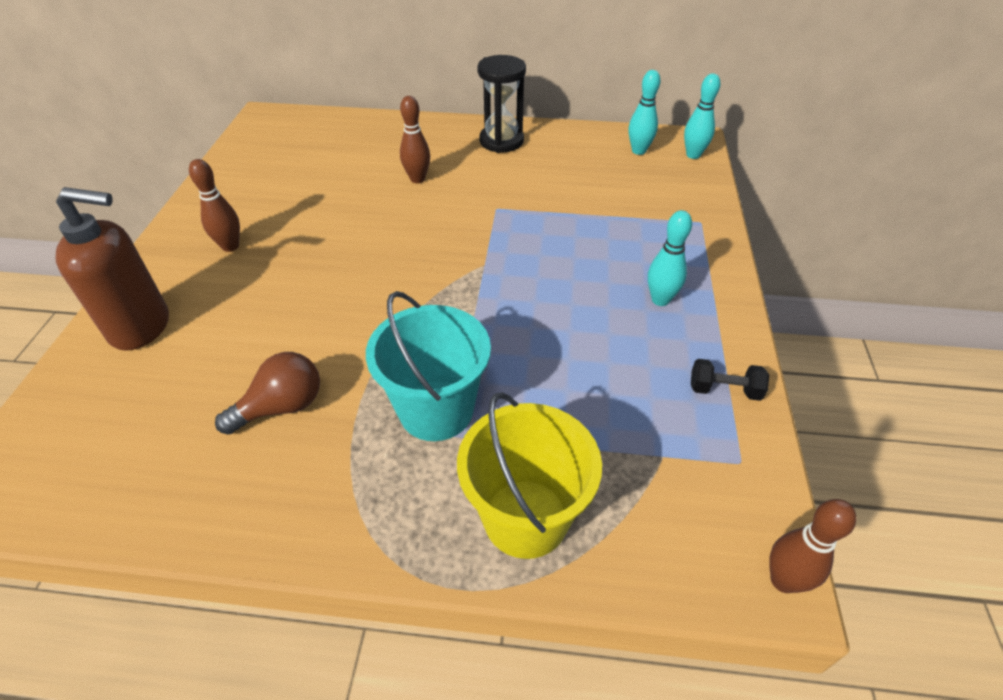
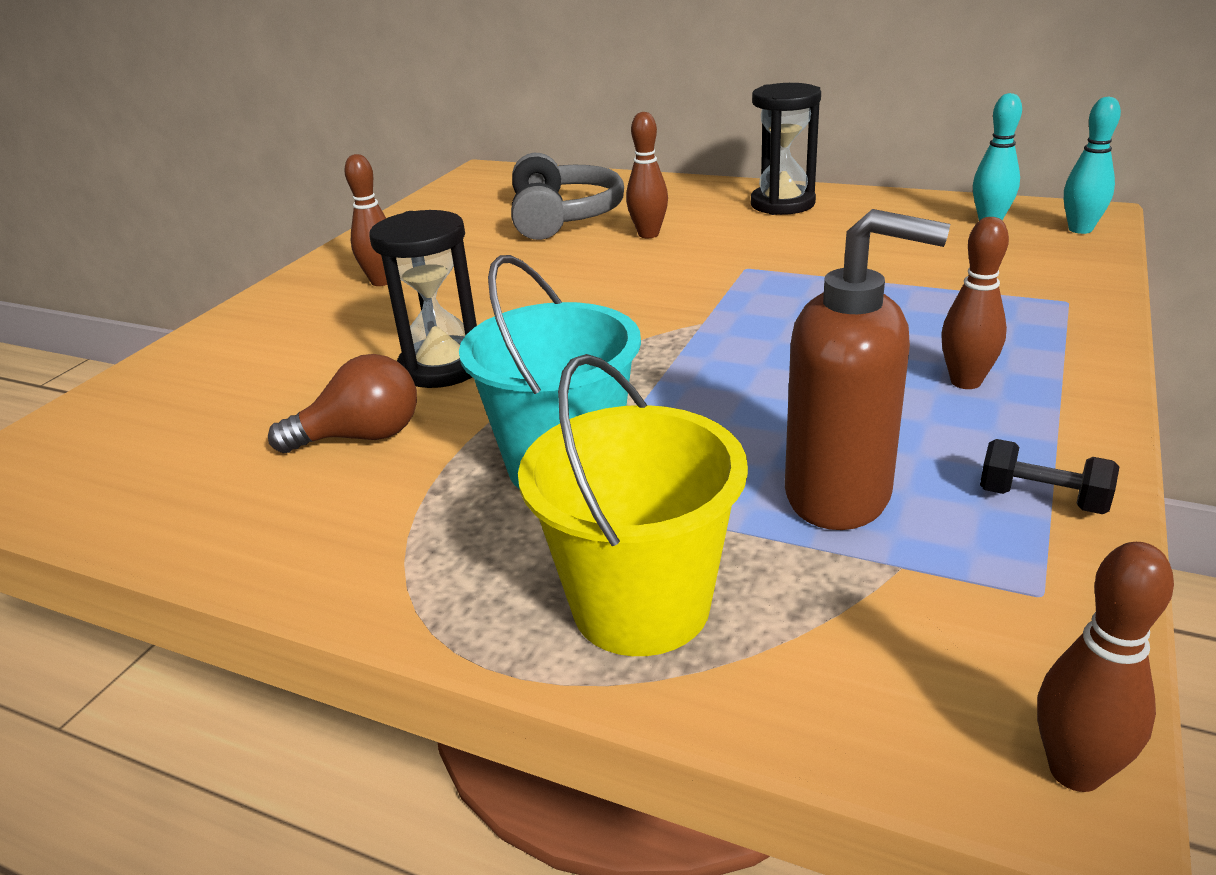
camera: 20 degrees right, 15 degrees down
(141, 327) = (241, 344): brown soap dispenser -> brown soap dispenser (839, 495)
(315, 331) = (442, 367): none -> black hourglass
(346, 164) = (562, 217): none -> grey headphones
(660, 300) = (965, 382): turquoise bowling pin -> brown bowling pin

